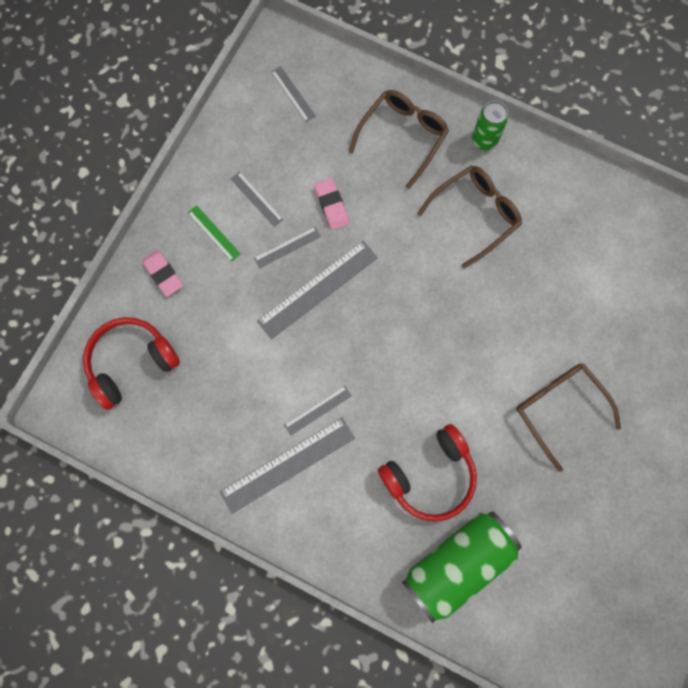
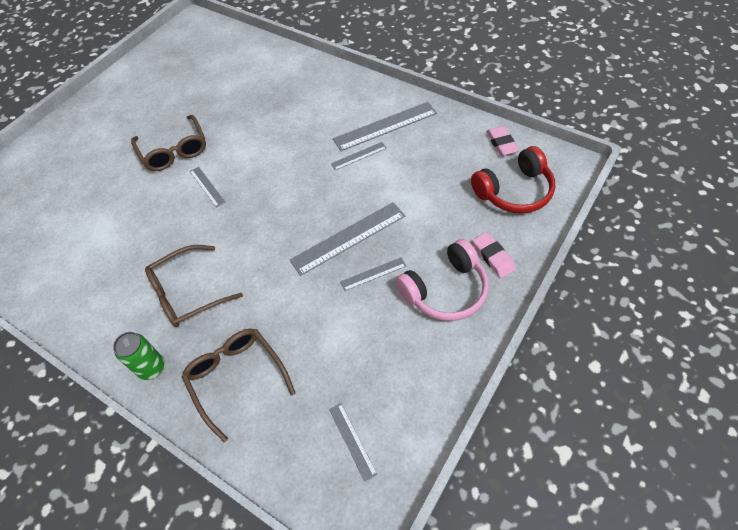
camera: 170 degrees left, 20 degrees down
(214, 233) = (445, 290): green ruler -> pink headphones
(256, 199) = (401, 321): grey ruler -> grey ruler (207, 186)
(331, 205) = (325, 309): pink eraser -> pink eraser (501, 143)
(403, 136) = (236, 378): brown glasses -> brown glasses turned 105 degrees clockwise
(430, 476) = (281, 118): red headphones -> none
(457, 563) = (275, 77): green can -> none

